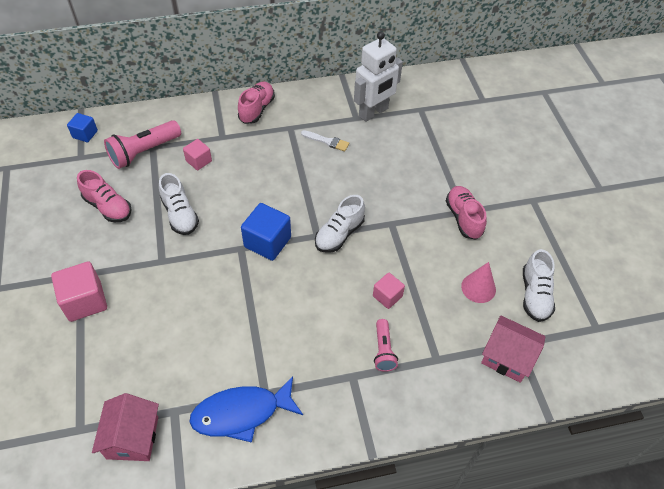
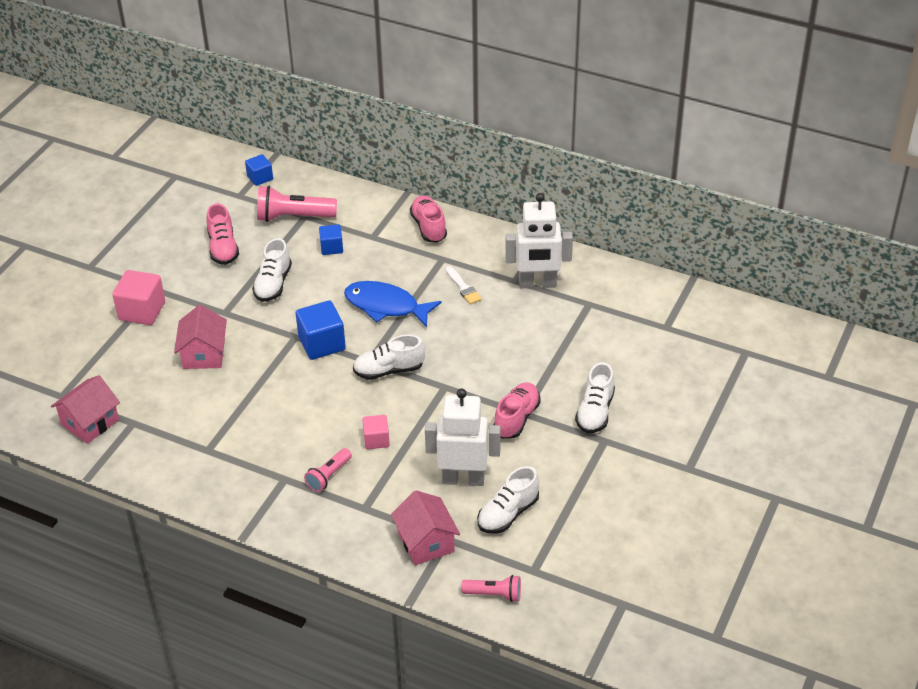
camera: 40 degrees right, 10 degrees down
(178, 308) = (204, 354): none -> pink house
(199, 161) = (331, 247): pink cube -> blue cube
(241, 413) = (177, 453): blue fish -> blue fish (386, 306)
(257, 109) = (428, 227): pink shoe -> pink shoe turned 75 degrees counterclockwise
(478, 288) = (463, 479): pink cone -> white robot
(505, 183) = (595, 412): none -> white shoe
(594, 366) = (494, 594): none -> pink flashlight

